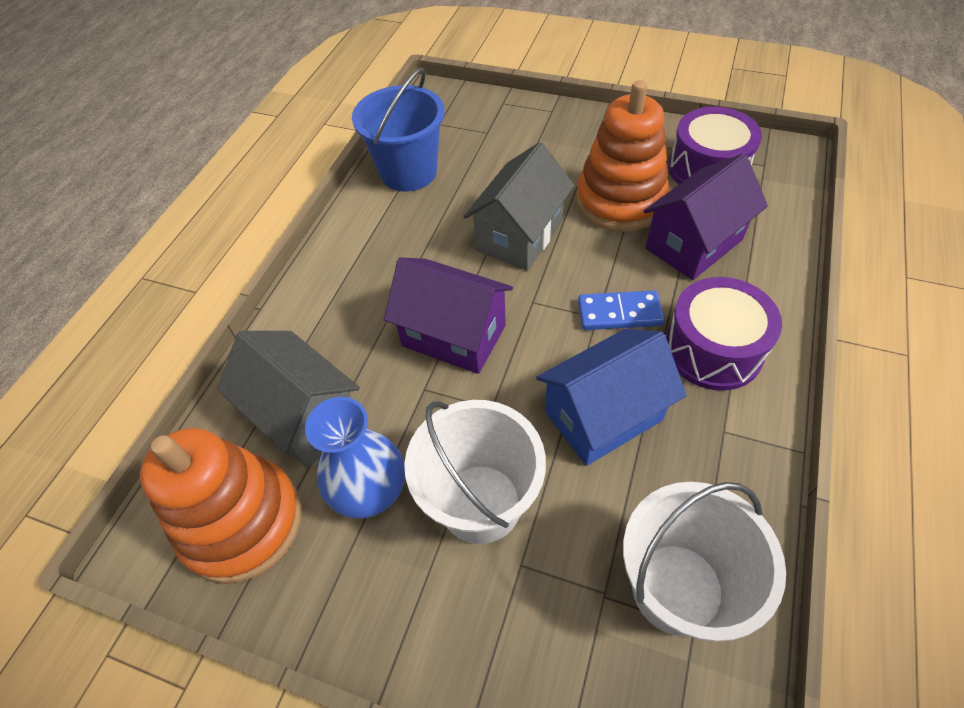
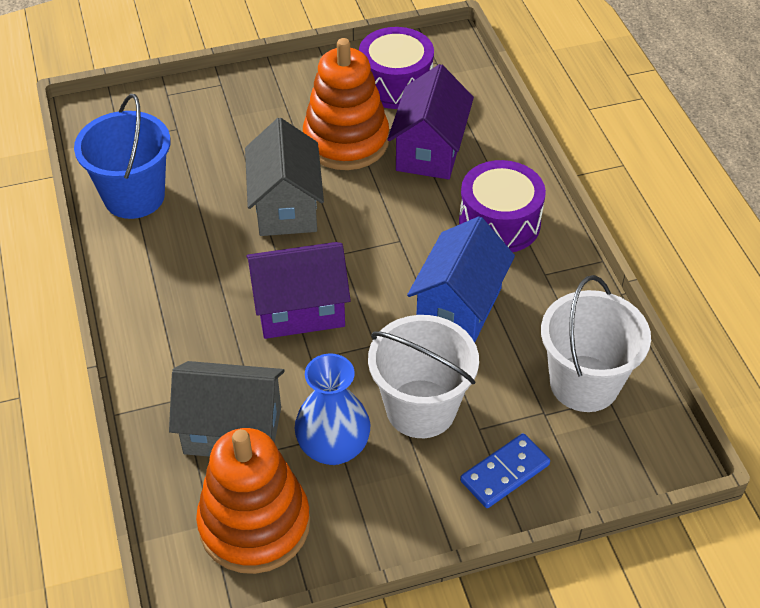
camera: 40 degrees left, 5 degrees down
(619, 313) = (414, 229): blue domino -> blue domino (505, 473)

